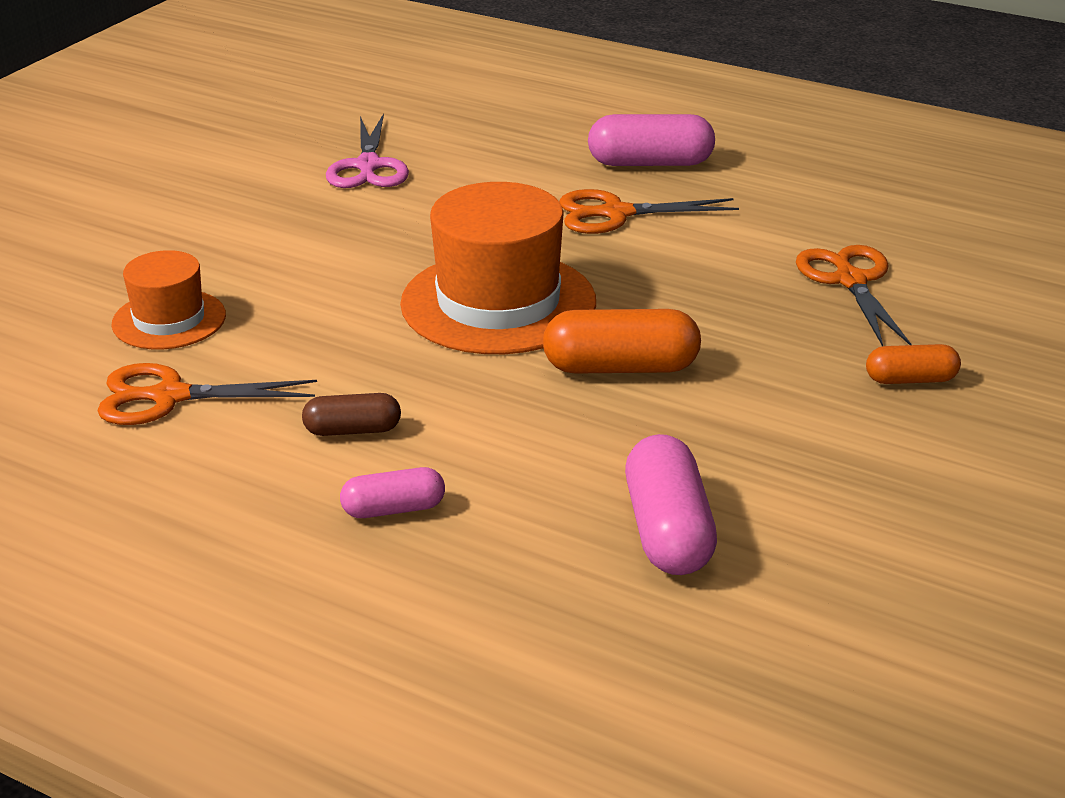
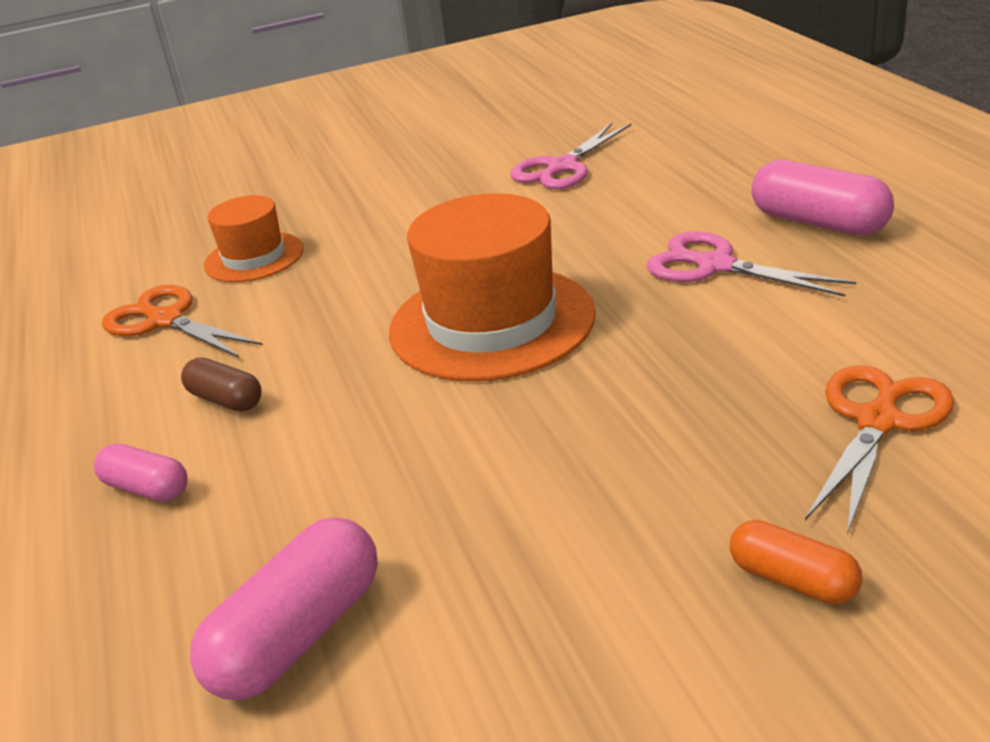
camera: 45 degrees right, 0 degrees up
(616, 213) = (715, 266): orange scissors -> pink scissors
(621, 368) = (504, 429): orange capsule -> none

